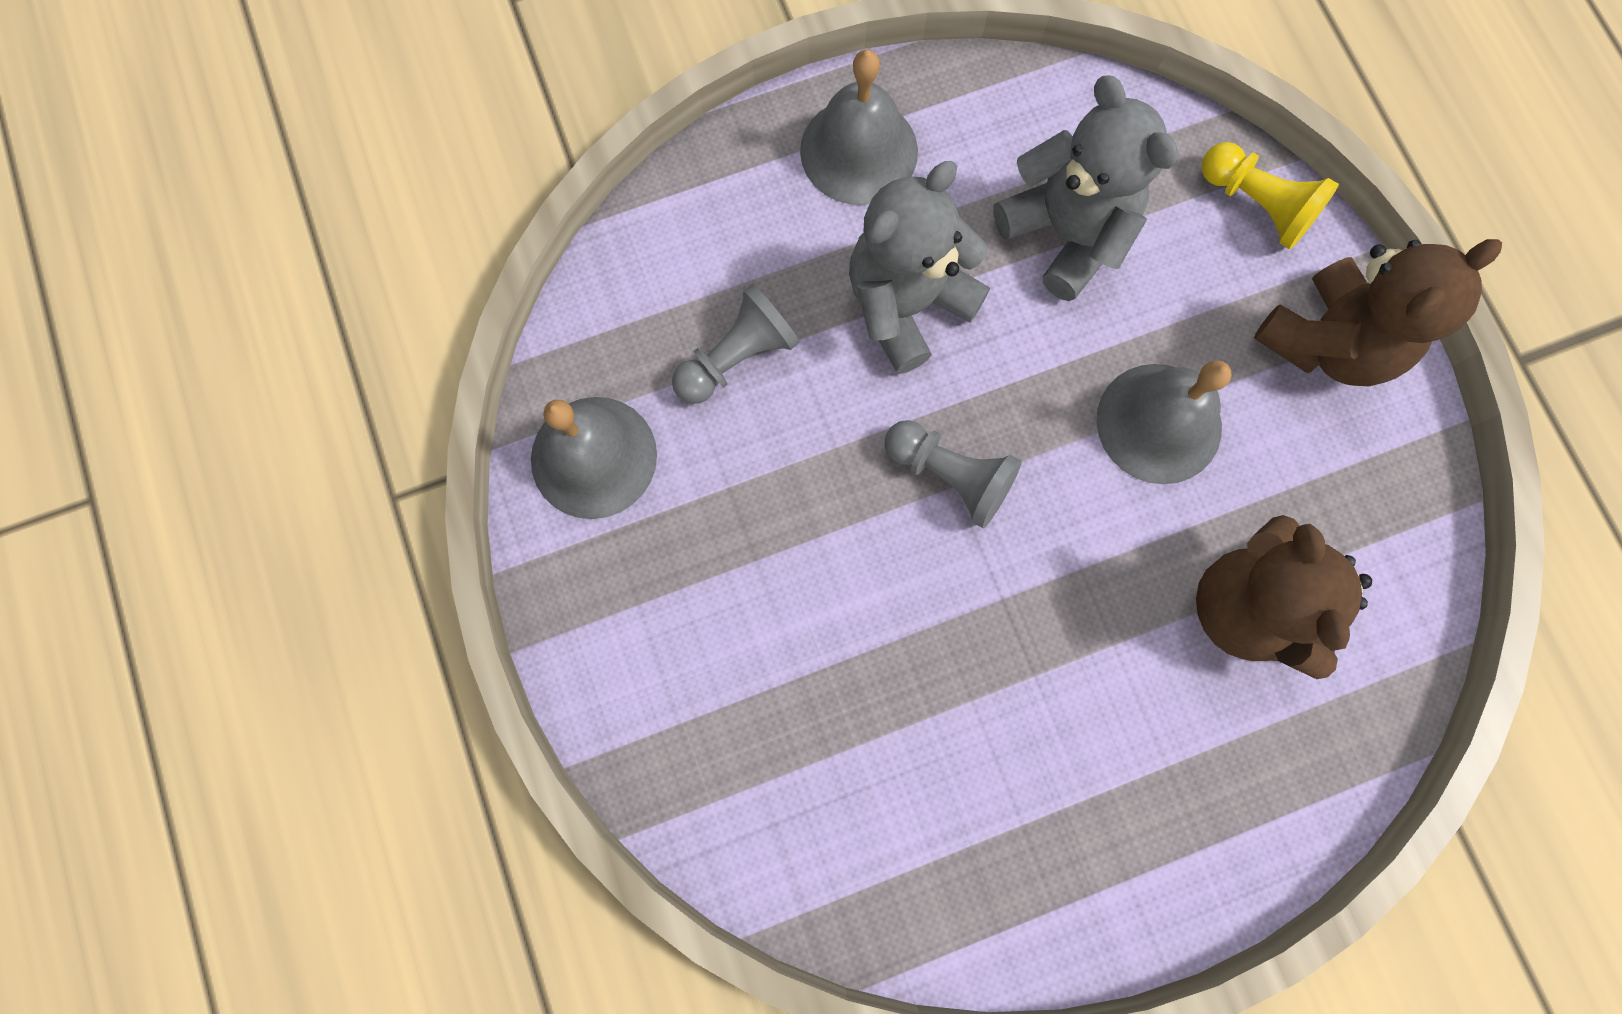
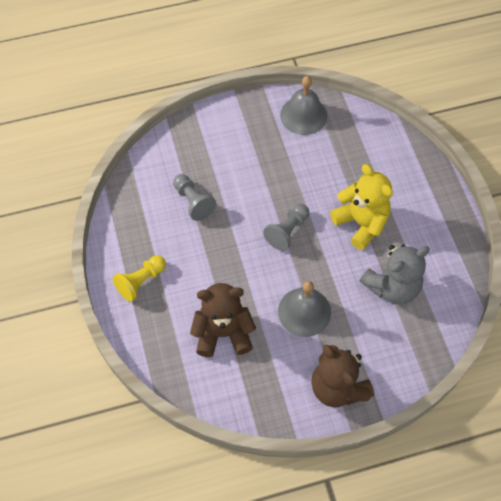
camera: 95 degrees right, 15 degrees down
(737, 357) = (341, 163): grey pawn -> grey pawn (193, 202)
(859, 151) = (431, 212): grey bell -> none
(907, 304) = (361, 223): grey teddy bear -> yellow teddy bear
(1256, 205) = (405, 368): yellow pawn -> yellow pawn (141, 282)

